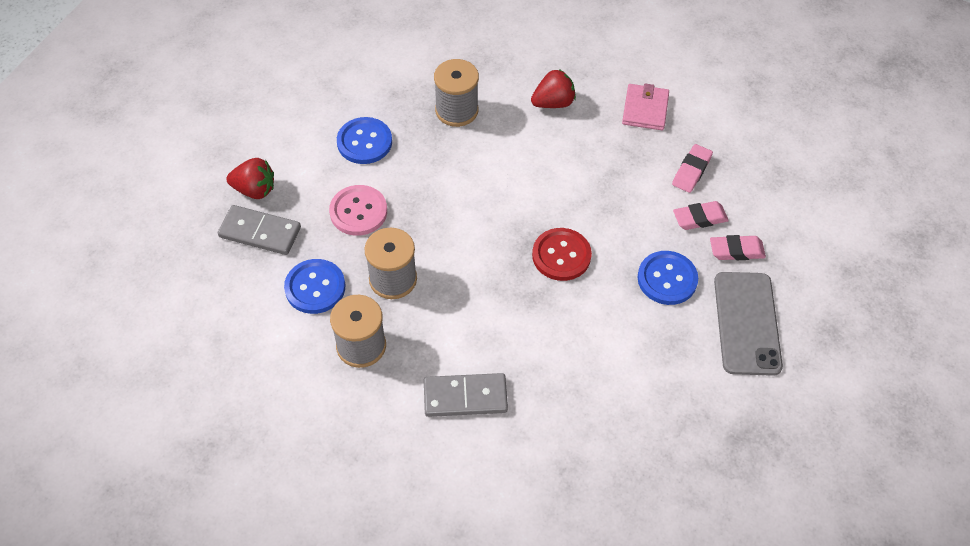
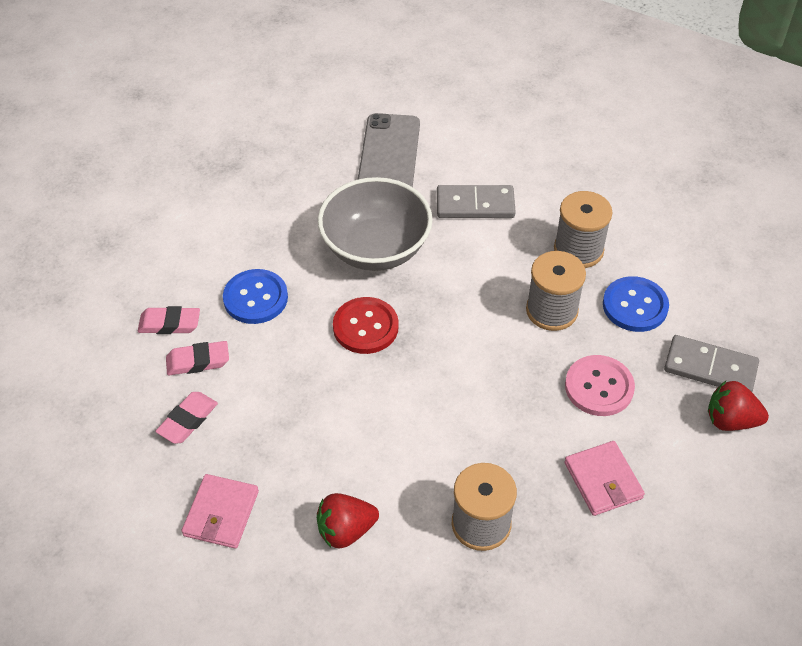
camera: 175 degrees left, 5 degrees down
(364, 142) = (603, 480): blue button -> pink wallet
(563, 338) = (376, 248): none -> grey bowl
(747, 323) = (187, 253): grey phone -> grey phone (389, 154)

